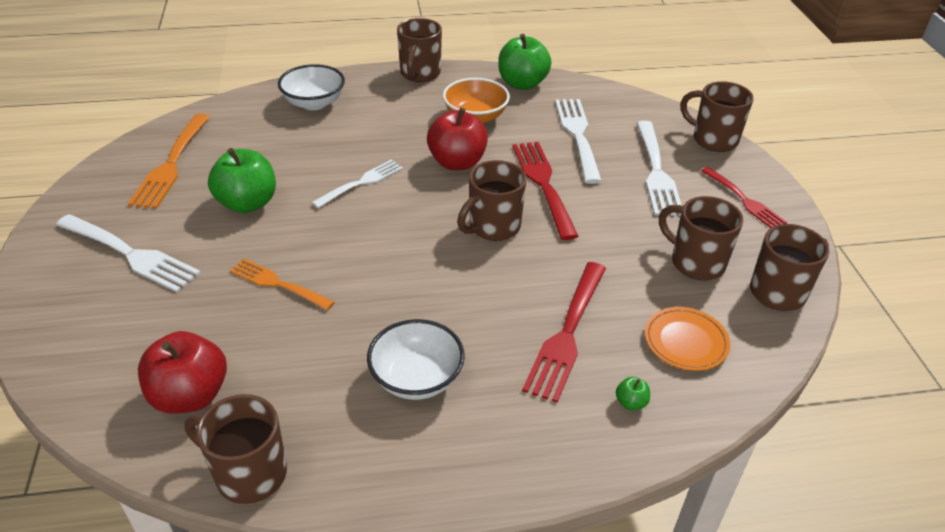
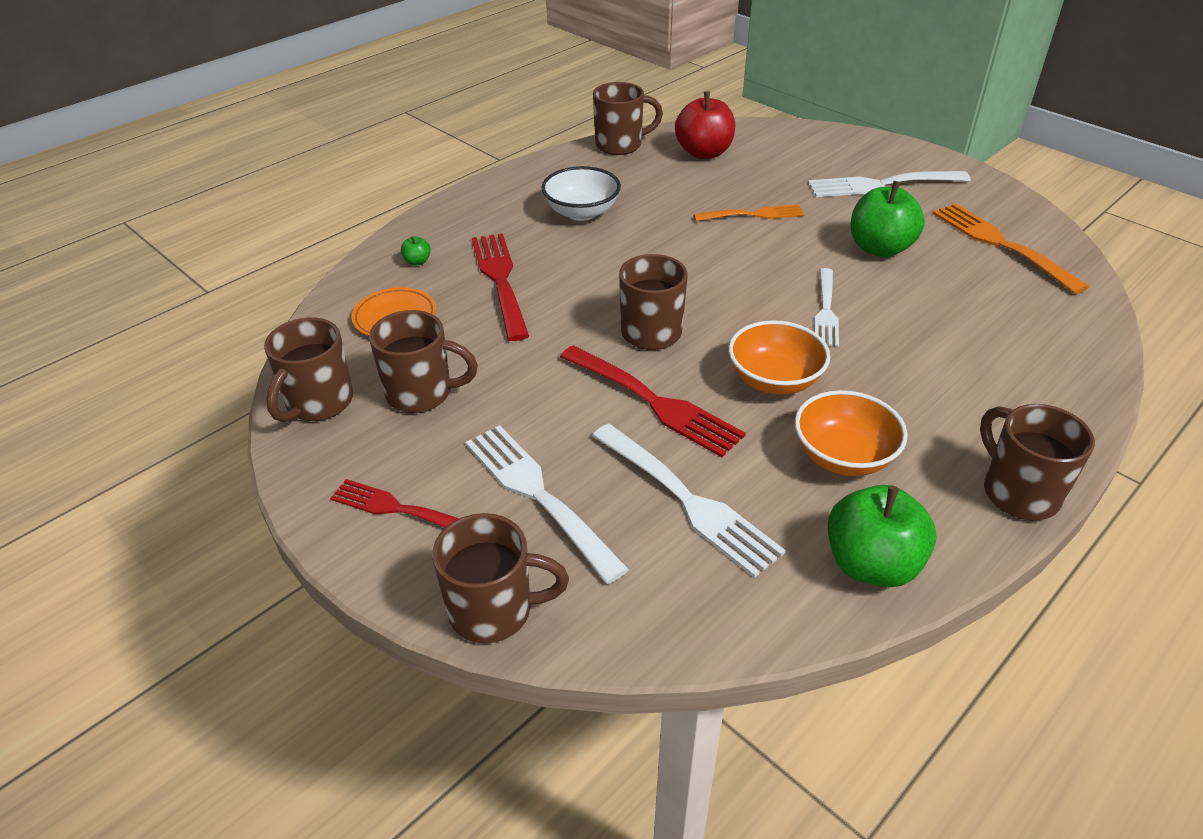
camera: 145 degrees right, 0 degrees up
(314, 103) = (1033, 369): white bowl -> none
(457, 162) = (774, 380): red apple -> orange bowl

